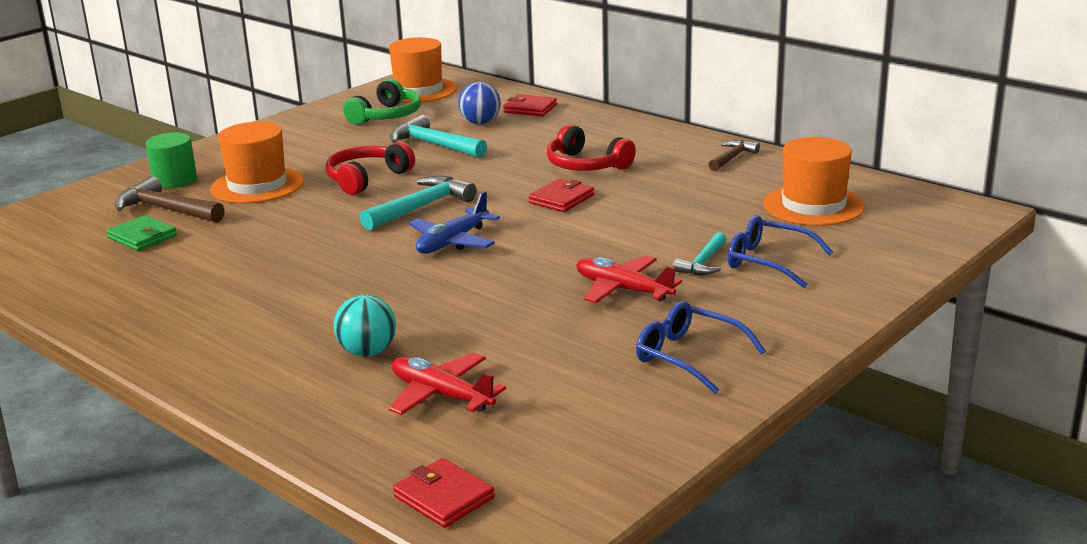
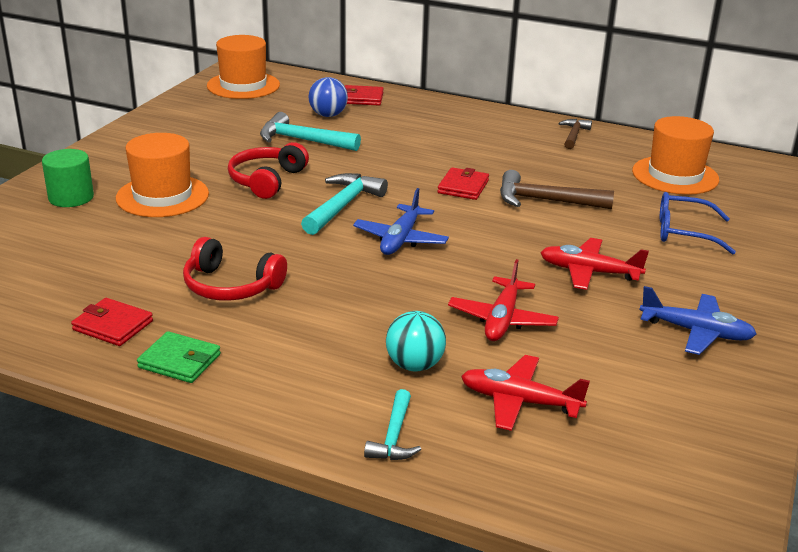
camera: 20 degrees left, 5 degrees up
(142, 237) = (85, 264): green wallet -> green wallet (179, 361)
(165, 210) = (86, 231): brown hammer -> brown hammer (545, 201)
(386, 116) = (233, 113): green headphones -> none
(444, 497) = (609, 511): red wallet -> red wallet (113, 325)
(490, 323) = (502, 320): none -> red plane
(586, 165) = (457, 151): red headphones -> red headphones (230, 286)
(688, 356) = (696, 332): blue glasses -> blue plane
(703, 263) = (633, 239): turquoise hammer -> turquoise hammer (394, 437)

